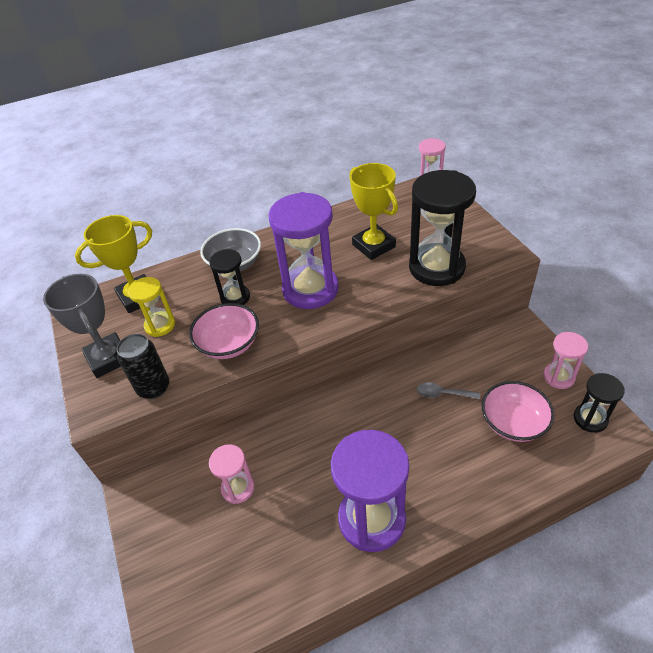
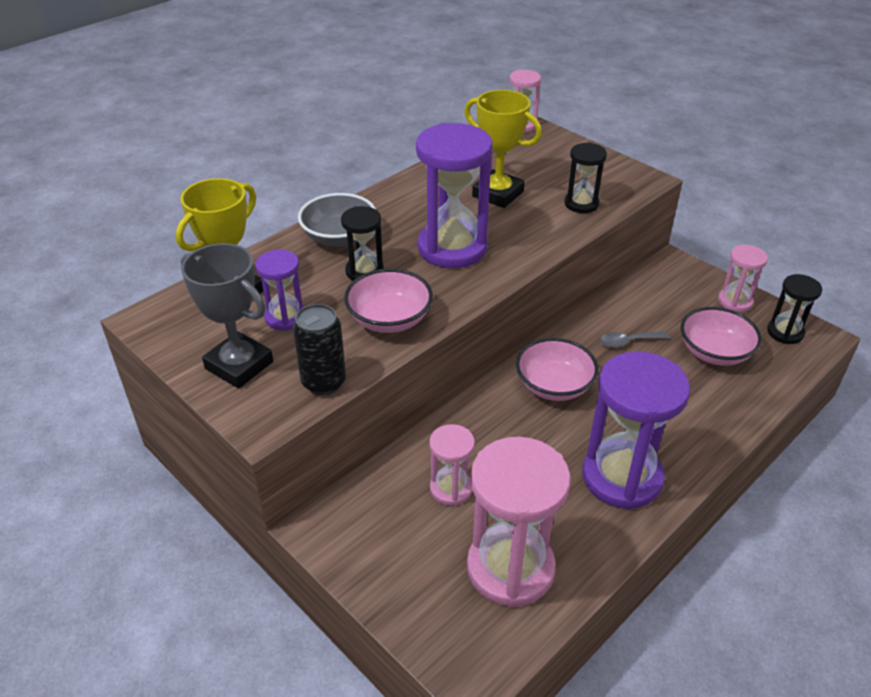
camera: 25 degrees left, 5 degrees down
(160, 325) = (285, 317): yellow hourglass -> purple hourglass
(244, 572) = (510, 568): none -> pink hourglass
(361, 419) = (554, 386): none -> pink bowl
(436, 267) = (581, 204): black hourglass -> black hourglass, size x0.53

